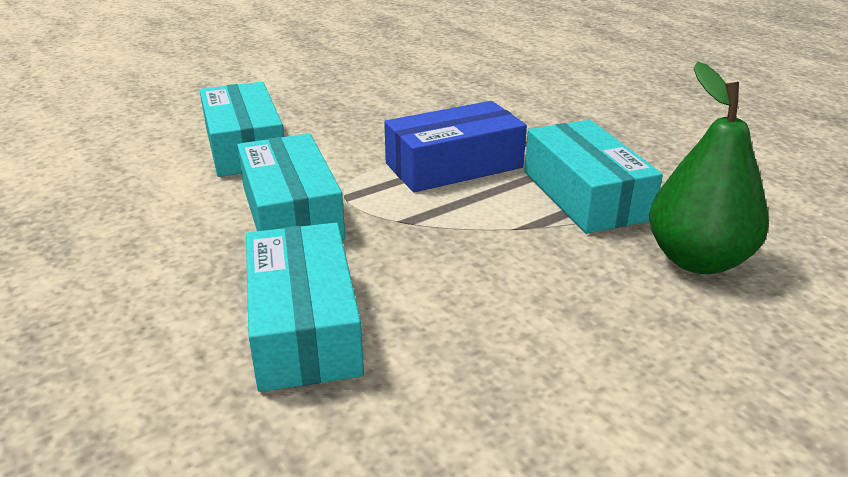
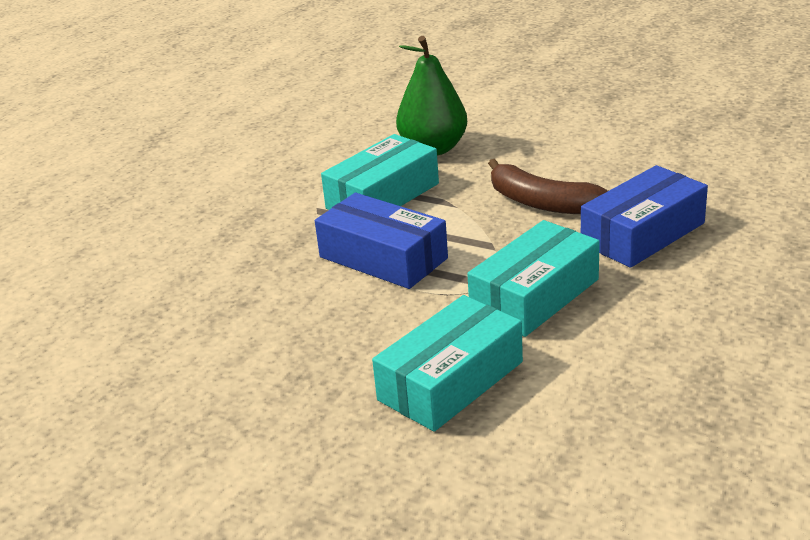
camera: 115 degrees left, 0 degrees up
(304, 326) = (642, 233): turquoise box -> blue box
(464, 285) = (542, 203): none -> brown banana

